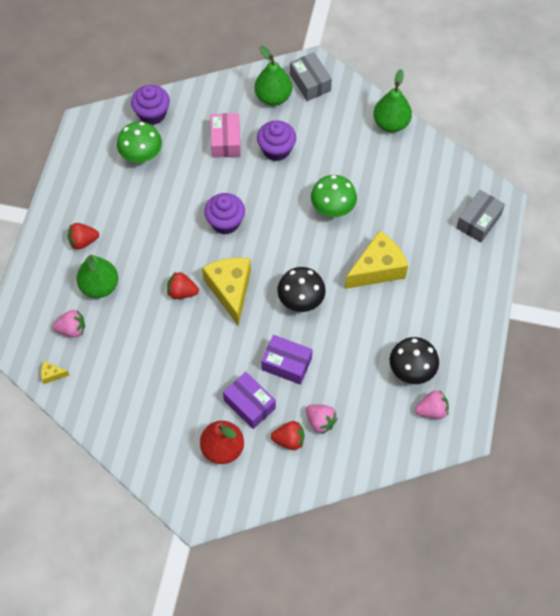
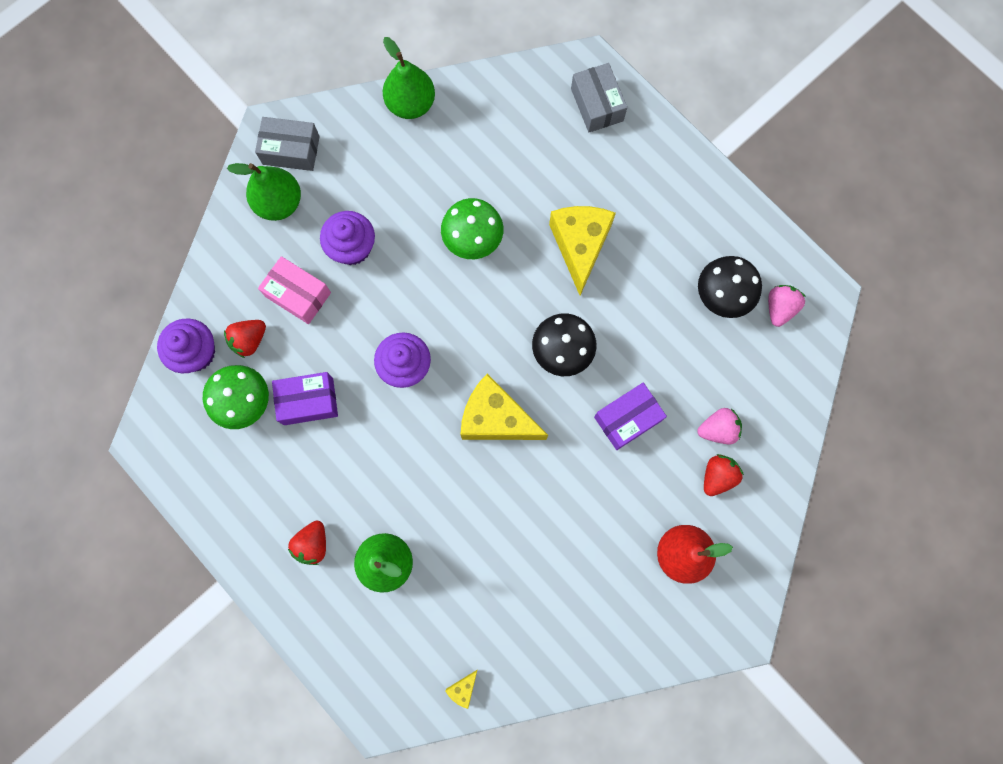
camera: 55 degrees left, 15 degrees up
(72, 329) = (420, 630): pink strawberry -> none
(182, 292) = (460, 473): red strawberry -> red strawberry (249, 340)
(249, 404) = (648, 490): purple box -> purple box (308, 401)

